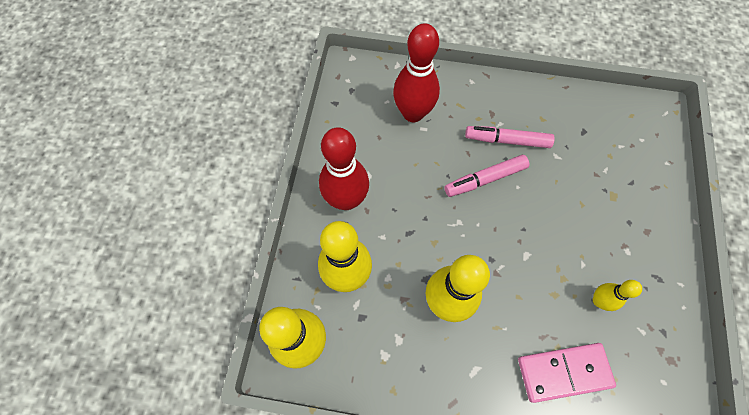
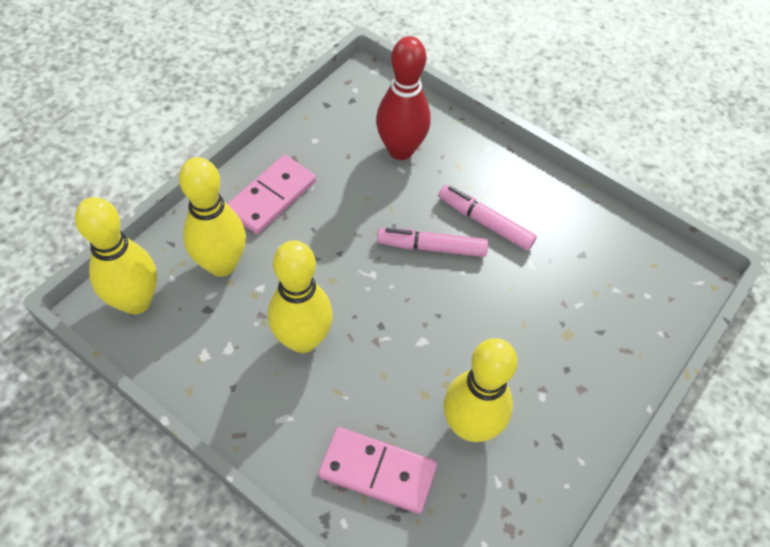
camera: 25 degrees right, 10 degrees down
(346, 199) = (271, 197): red bowling pin -> pink domino
(599, 301) = (470, 426): yellow bowling pin -> yellow bowling pin, size x1.92

